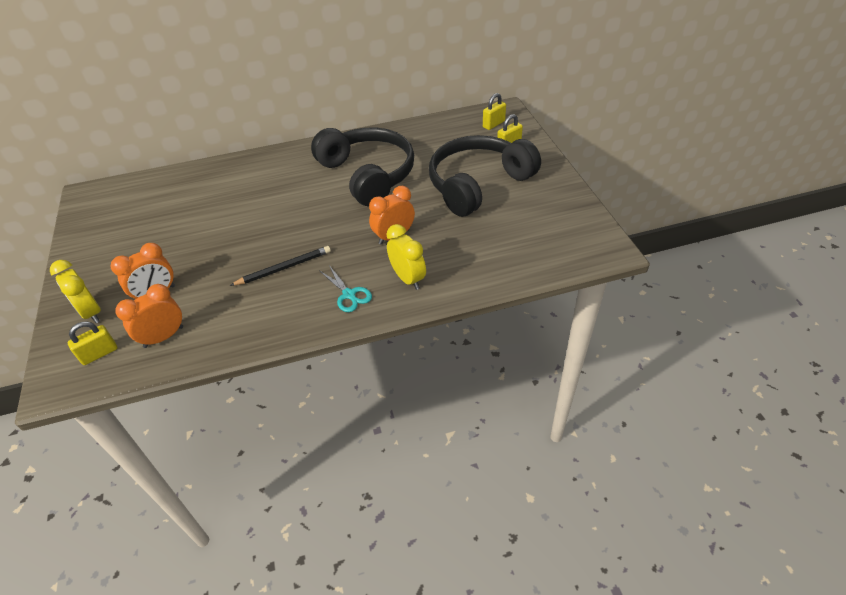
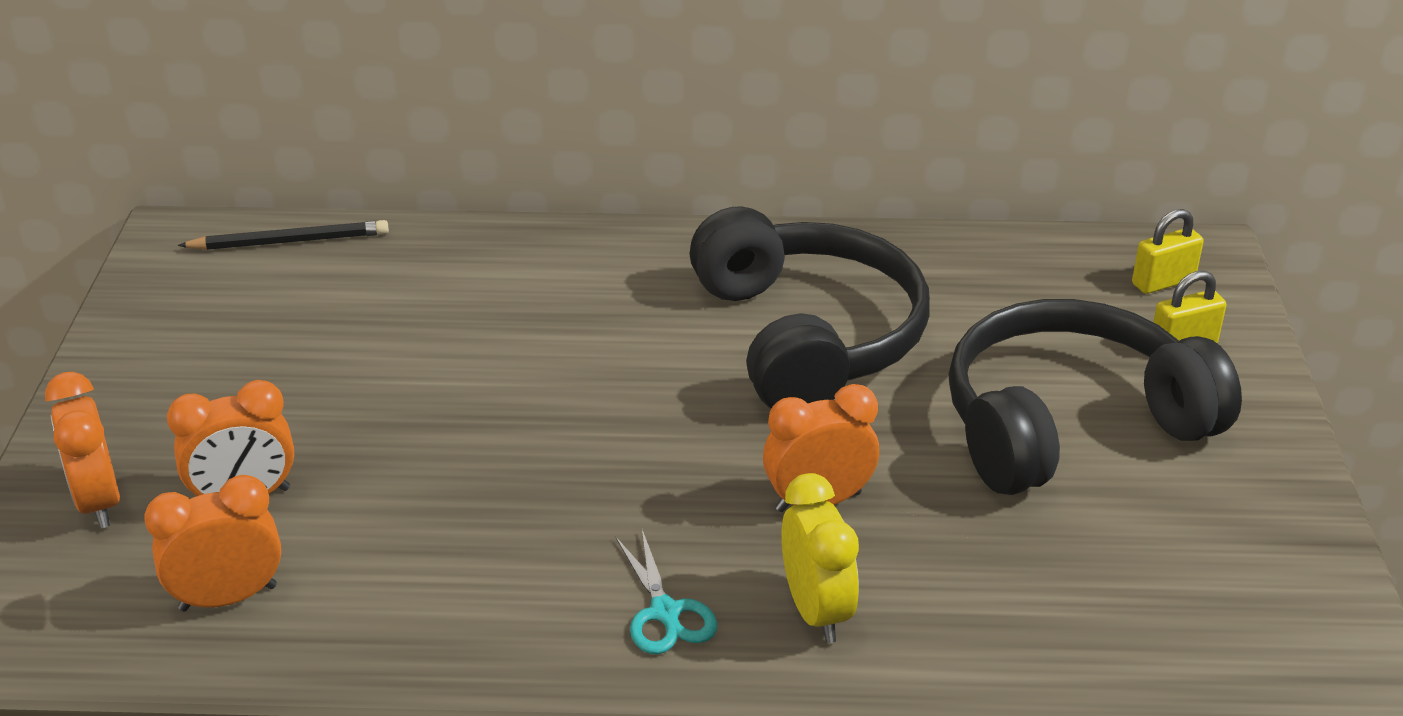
camera: 15 degrees right, 10 degrees down
(91, 312) = (99, 502): yellow clock -> orange clock
(99, 354) = (85, 597): yellow padlock -> none
(284, 268) = (538, 510): black pencil -> black pencil (289, 241)

